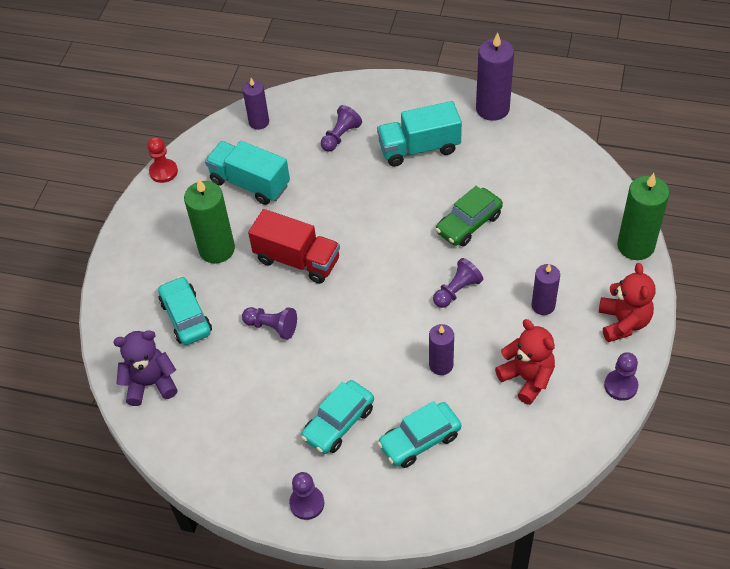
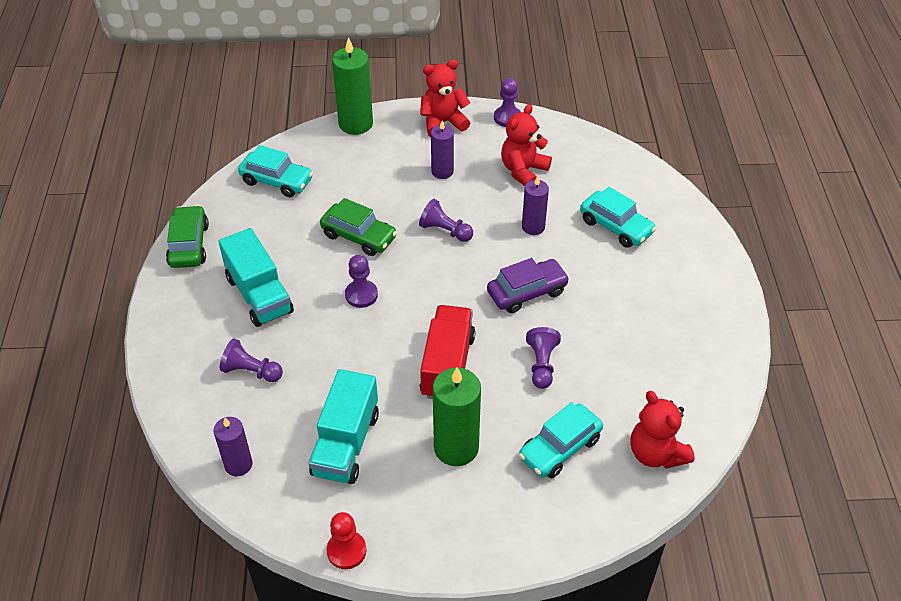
camera: 110 degrees left, 5 degrees down
(150, 383) = (656, 453): purple teddy bear -> red teddy bear
(307, 503) = (715, 288): purple pawn -> purple pawn (361, 295)
(338, 423) = (626, 285): turquoise car -> turquoise car (276, 181)
(357, 337) = (527, 292): none -> purple car
(492, 109) = (189, 245): purple candle -> green car

